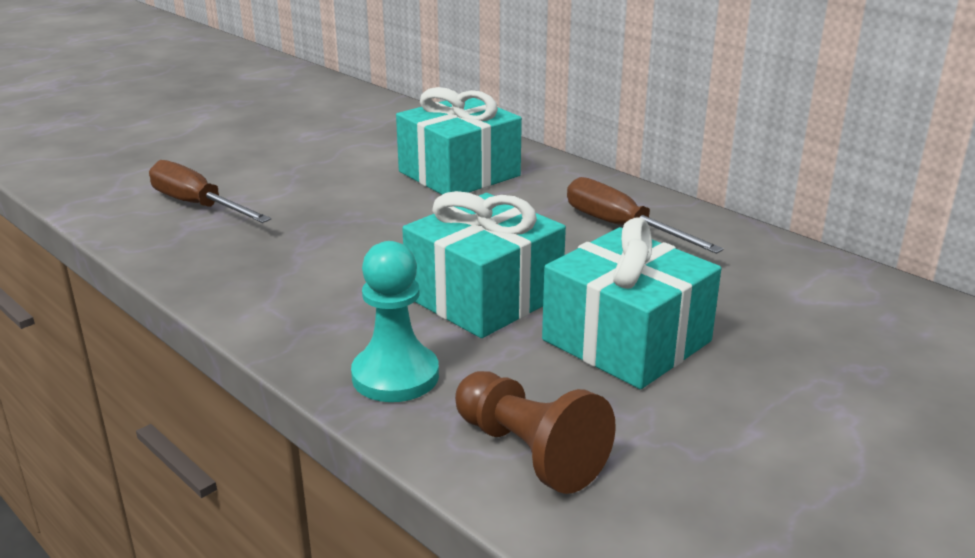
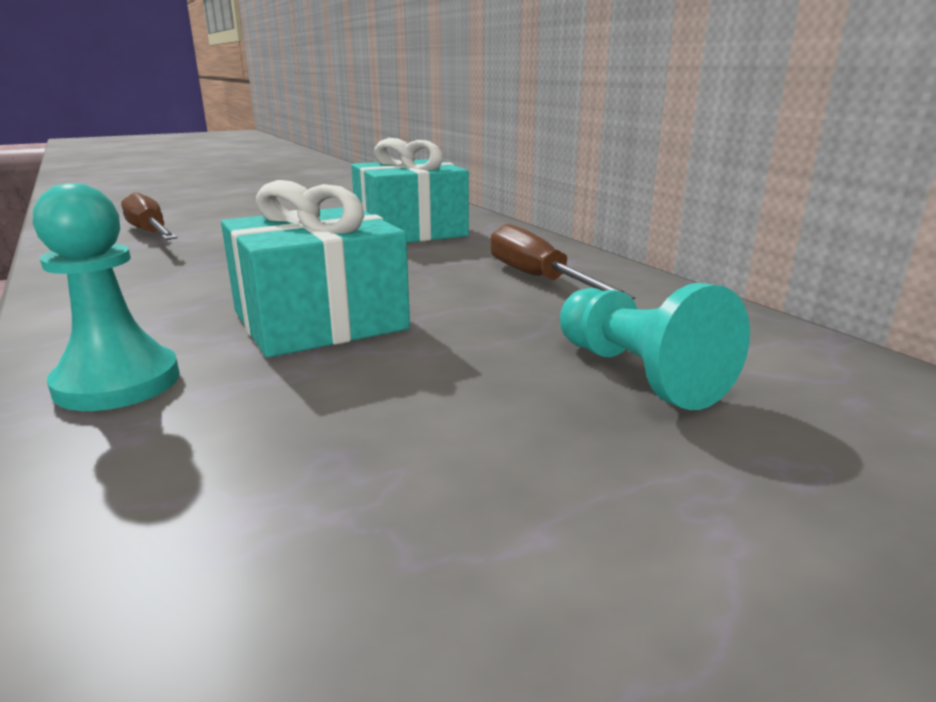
camera: 15 degrees right, 5 degrees down
(529, 452) = (155, 505): brown pawn -> none
(626, 340) = (444, 382): turquoise gift -> none
(748, 315) = (637, 373): none -> turquoise pawn

